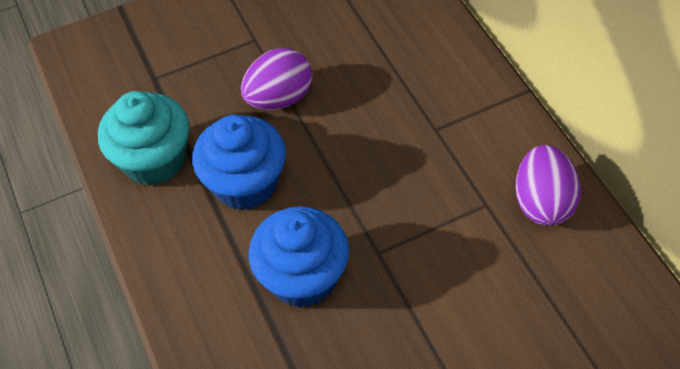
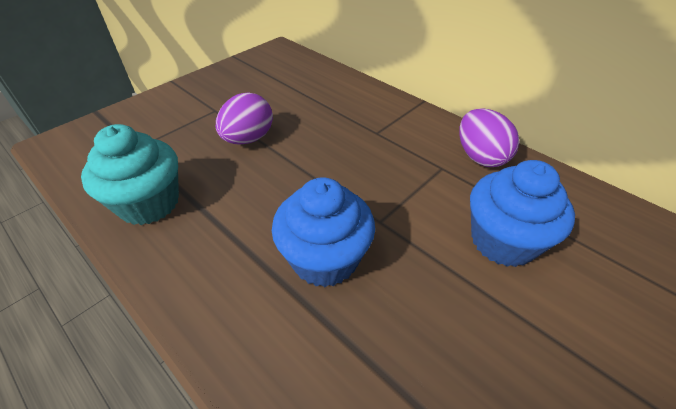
camera: 25 degrees left, 10 degrees down
(245, 183) = (241, 200): blue cupcake -> blue cupcake (503, 241)

